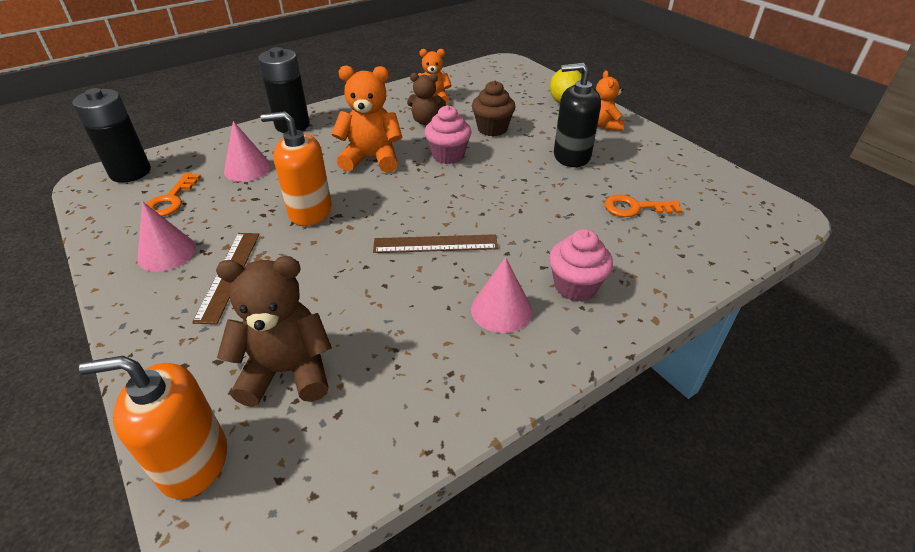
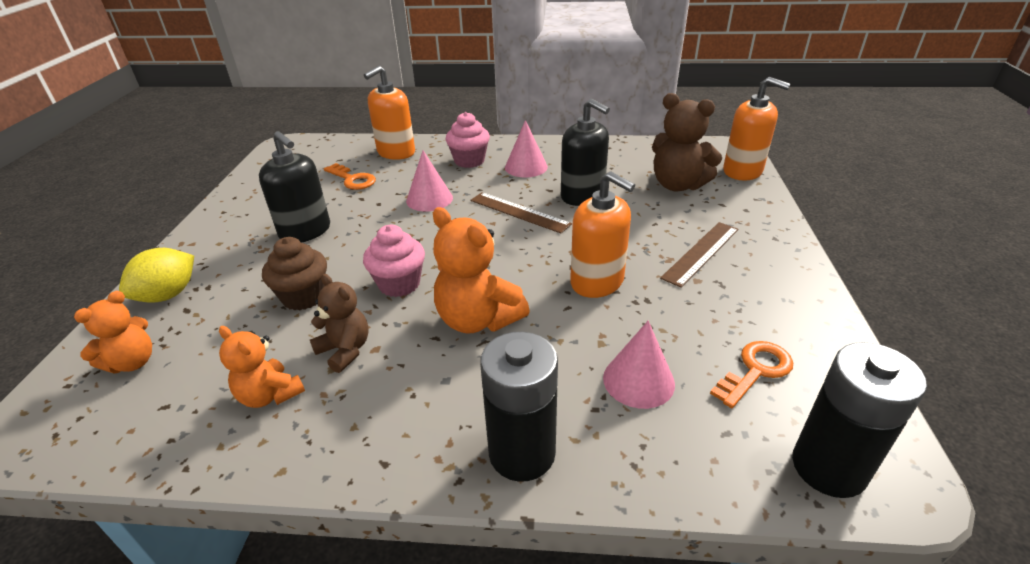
camera: 140 degrees left, 5 degrees down
(166, 253) = (760, 297): pink cone -> pink cone (429, 199)
(392, 294) = (582, 196): none -> black soap dispenser
(604, 125) = (211, 247): orange teddy bear -> orange teddy bear (132, 362)
(669, 259) = (396, 152): none -> orange soap dispenser

